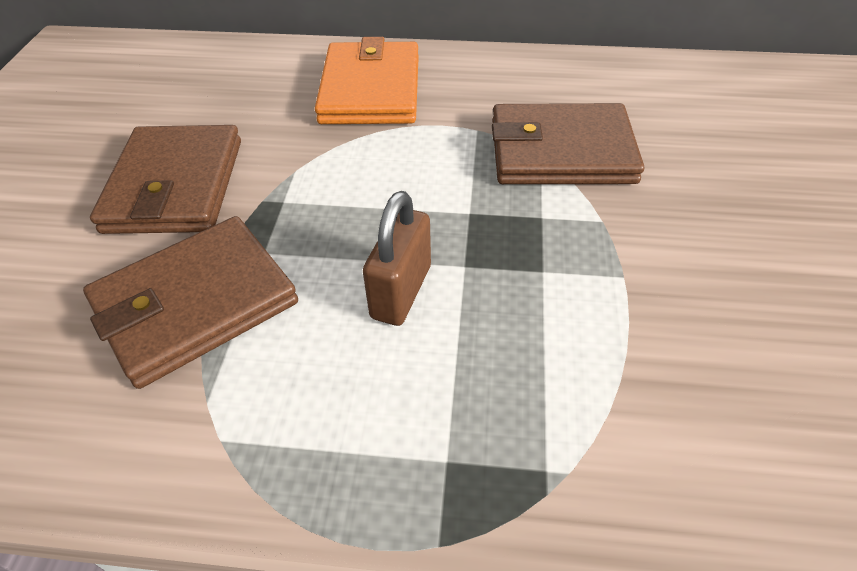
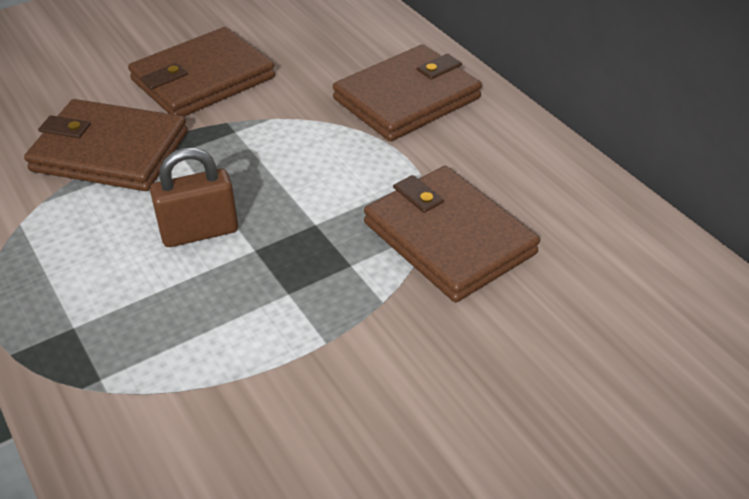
camera: 50 degrees right, 5 degrees down
(370, 89) = (407, 98): orange wallet -> brown wallet

